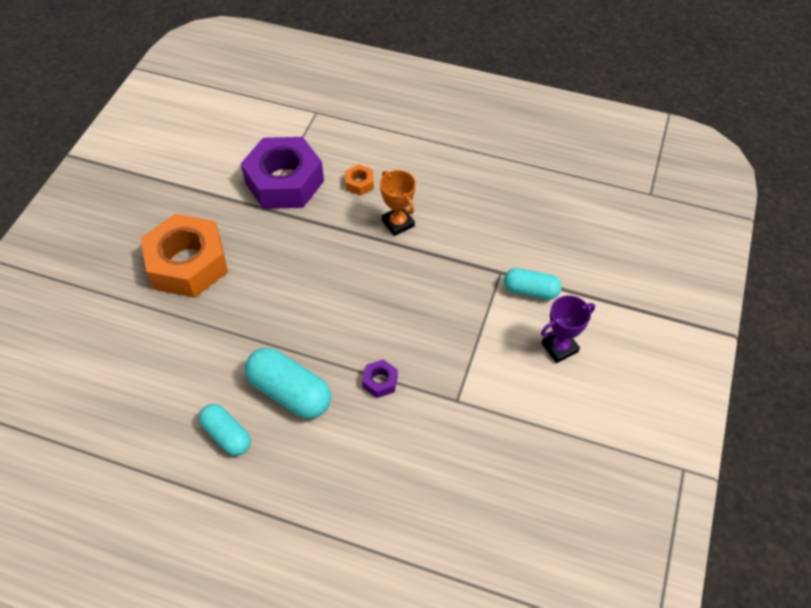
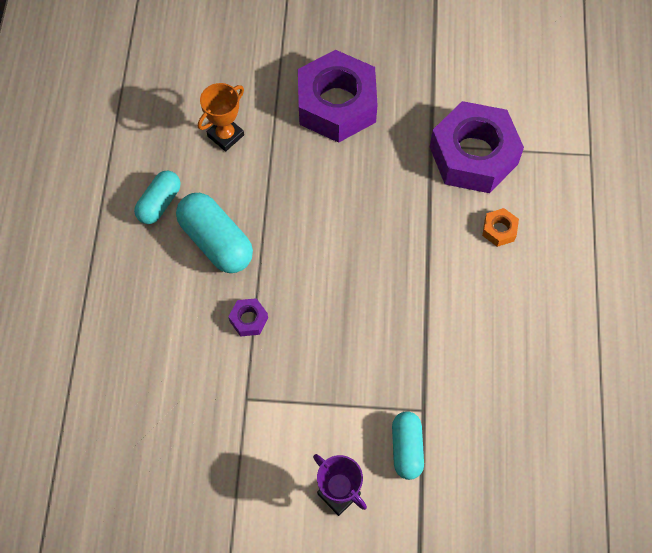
camera: 75 degrees right, 10 degrees up
(188, 264) = (337, 104): orange nut -> purple nut
(290, 392) = (216, 242): turquoise capsule -> turquoise capsule turned 60 degrees counterclockwise
(398, 223) = (455, 285): orange trophy -> orange trophy (225, 135)

